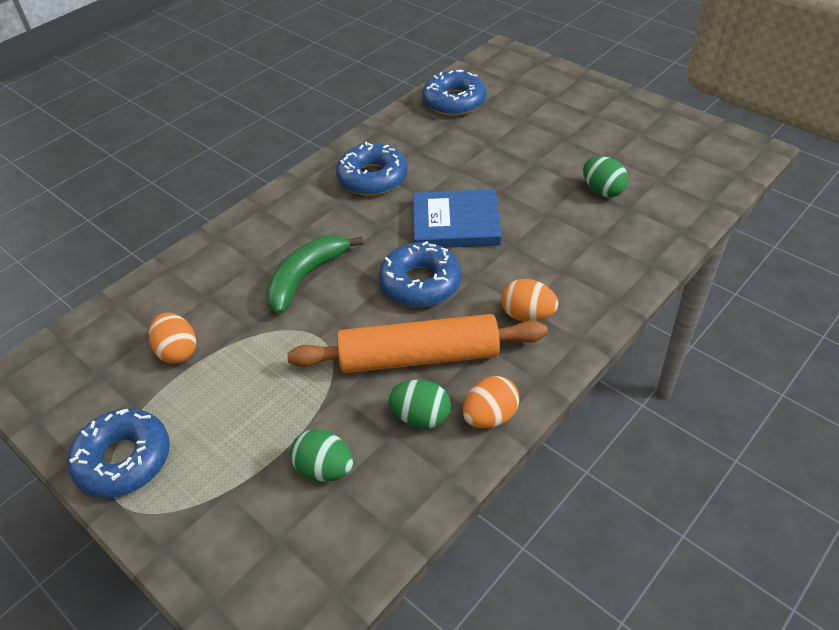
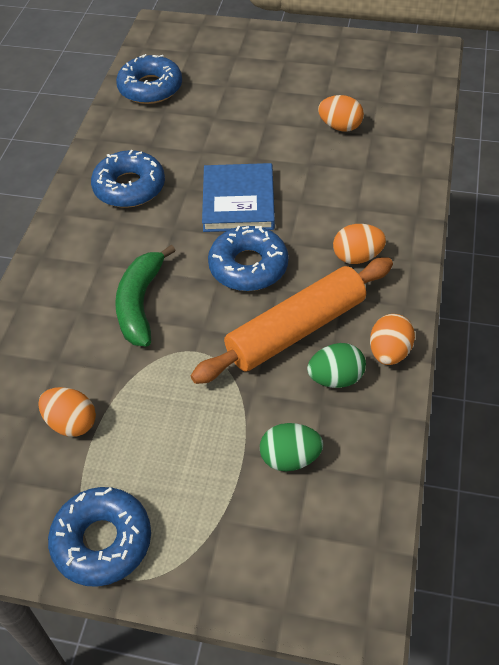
camera: 30 degrees left, 5 degrees up
(456, 223) = (238, 201): blue book -> blue book turned 60 degrees counterclockwise
(602, 191) = (340, 127): green egg -> orange egg

